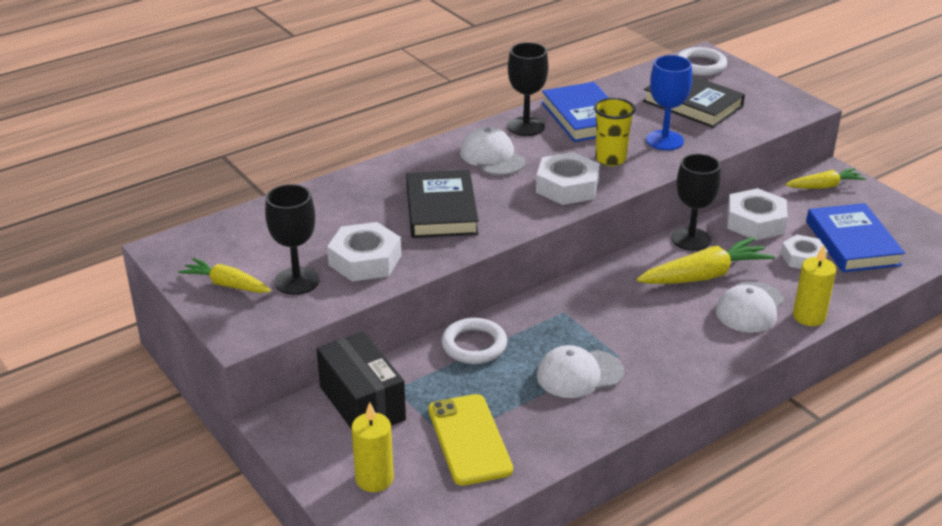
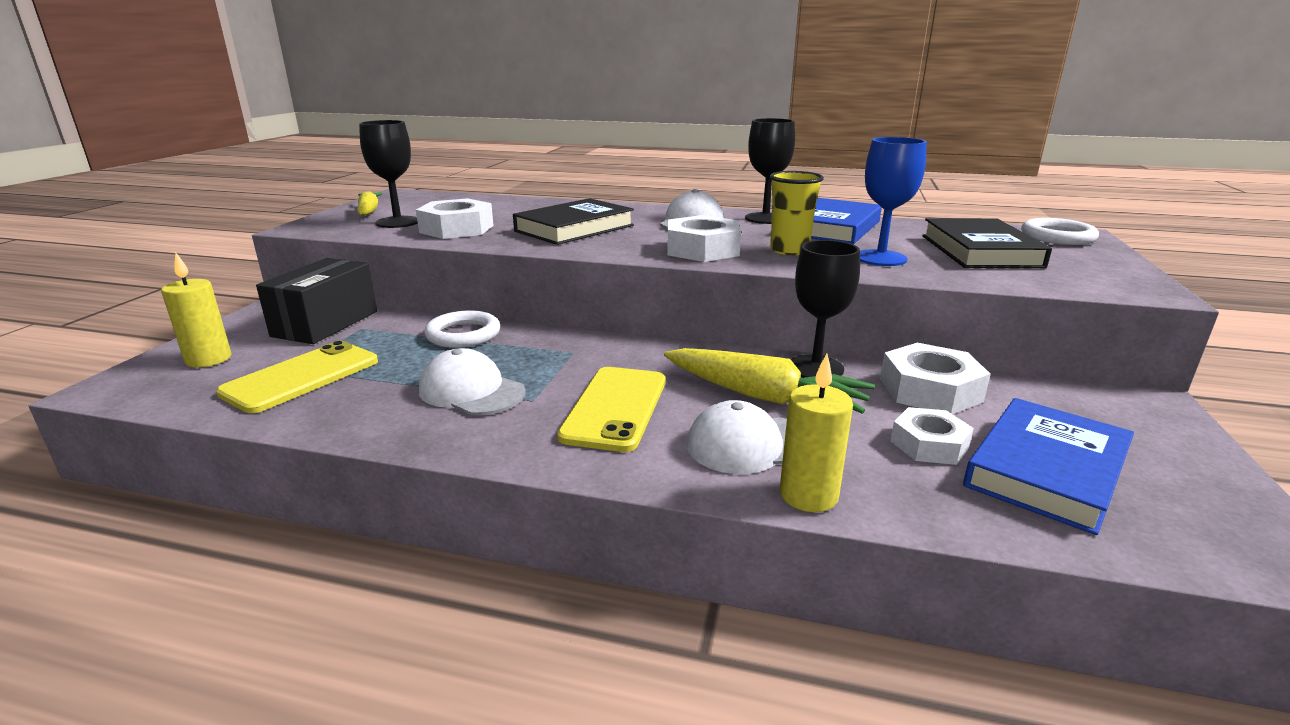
camera: 50 degrees right, 10 degrees down
(663, 331) = (615, 408): none -> yellow phone
(824, 186) = (1111, 406): yellow carrot -> none

